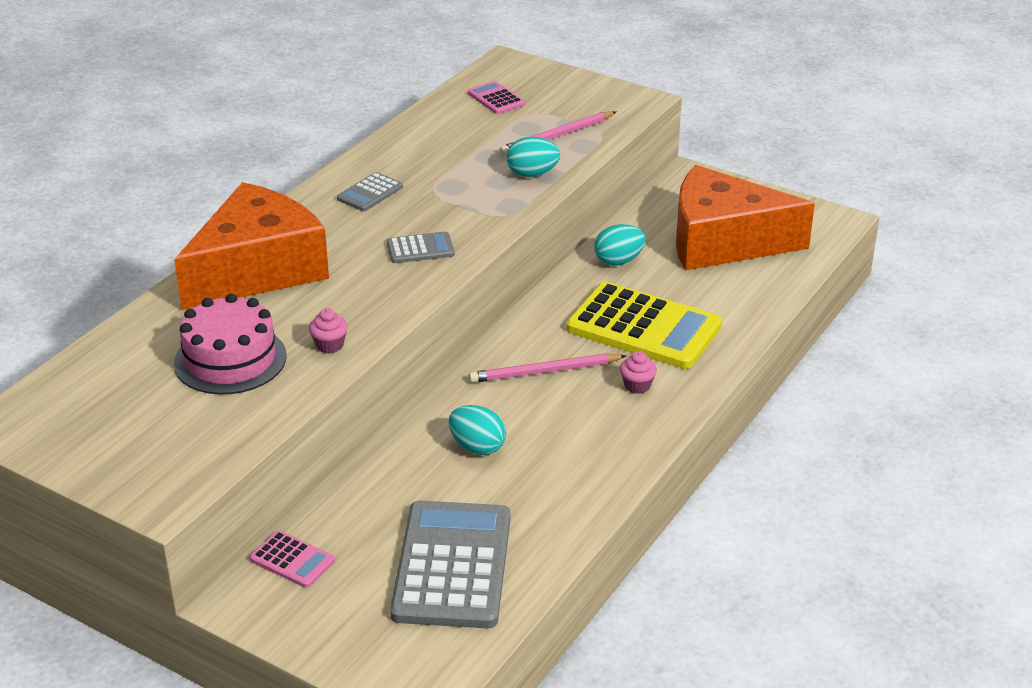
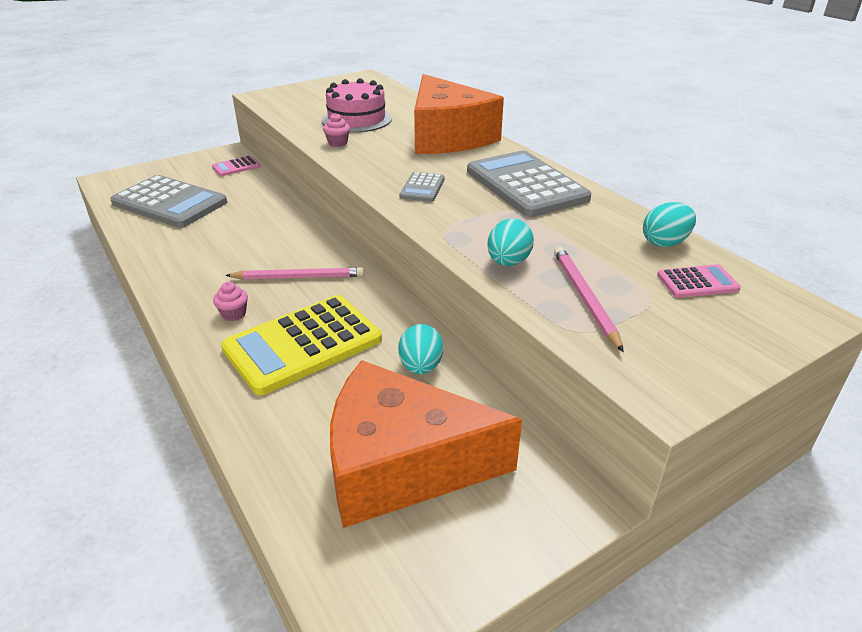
camera: 115 degrees right, 0 degrees up
(370, 193) = (525, 185): grey calculator -> grey calculator, size x2.18
(477, 447) = (252, 232): turquoise egg -> turquoise egg (665, 243)
(544, 372) = (299, 277): pink pencil -> pink pencil turned 75 degrees clockwise
(723, 241) = (401, 465): orange cheese -> orange cheese turned 120 degrees counterclockwise

